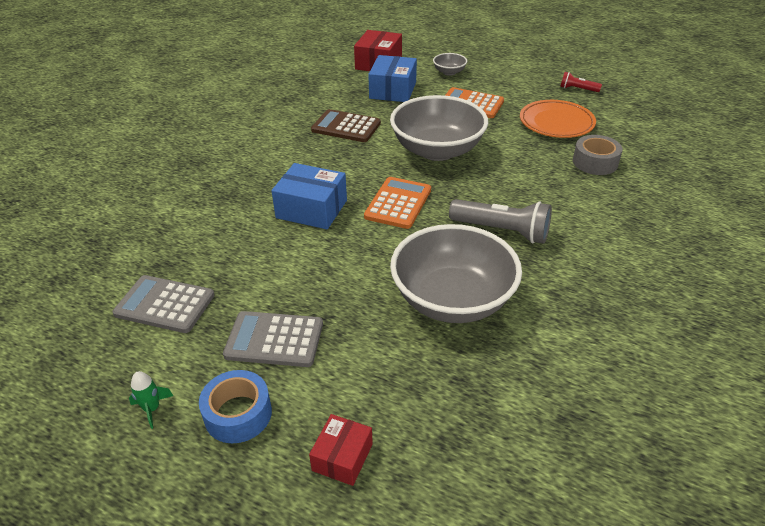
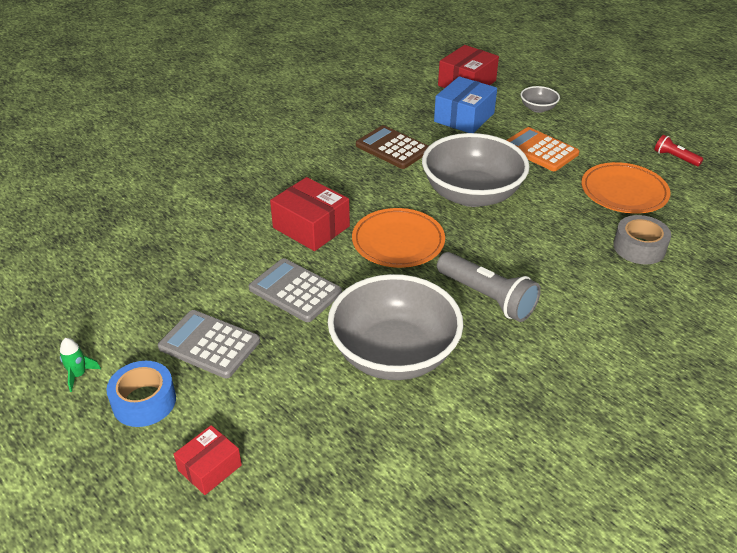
camera: 20 degrees right, 0 degrees up
(165, 305) = (134, 285): grey calculator -> grey calculator (295, 291)
(311, 209) = (311, 227): blue box -> red box
(398, 203) = (398, 242): orange calculator -> orange plate

